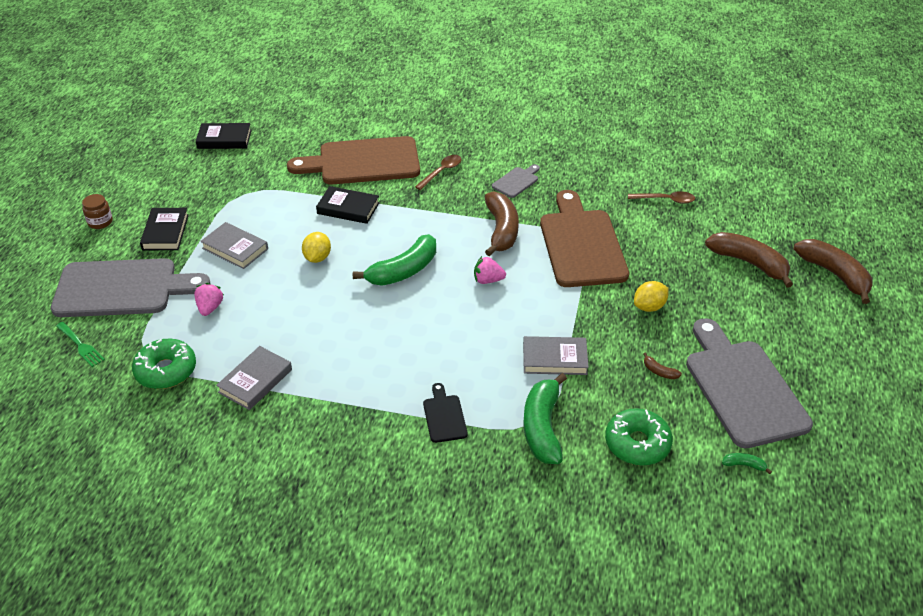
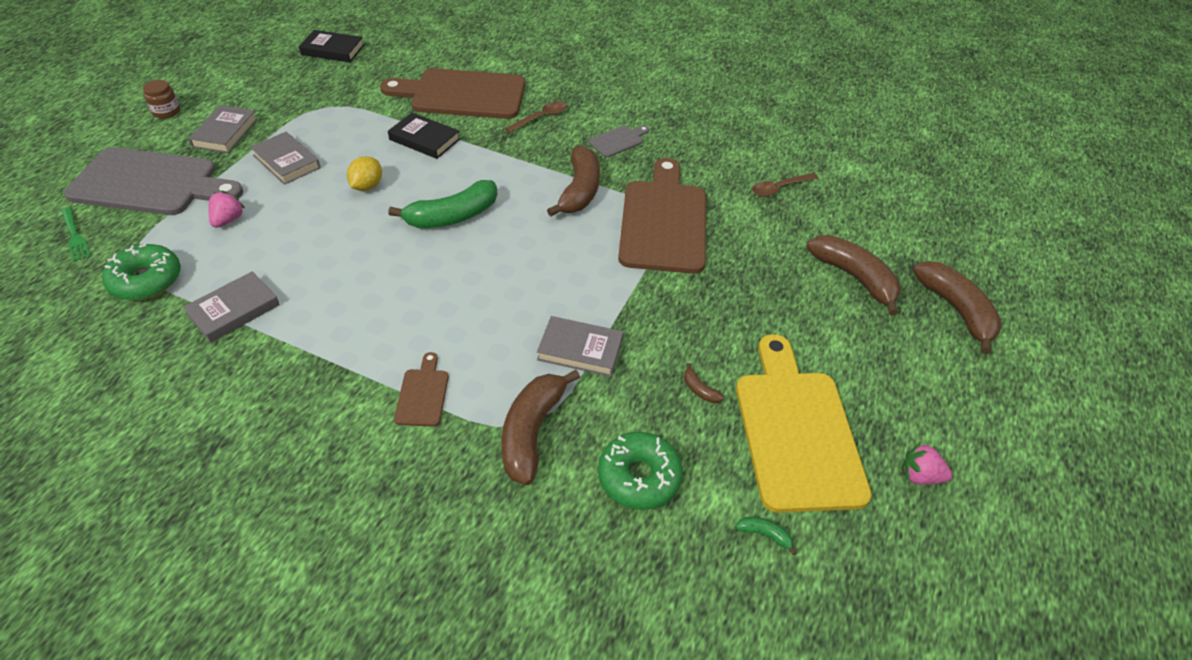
camera: 10 degrees right, 5 degrees up
(165, 232) = (225, 133): black book -> grey book
(444, 416) = (423, 394): black cutting board -> brown cutting board
(488, 280) = (541, 243): pink strawberry -> pink strawberry (919, 476)
(543, 427) = (532, 432): green banana -> brown banana
(649, 307) = (716, 308): yellow lemon -> none
(665, 200) = (779, 188): brown spoon -> brown spoon turned 135 degrees clockwise
(743, 388) = (796, 431): grey cutting board -> yellow cutting board

